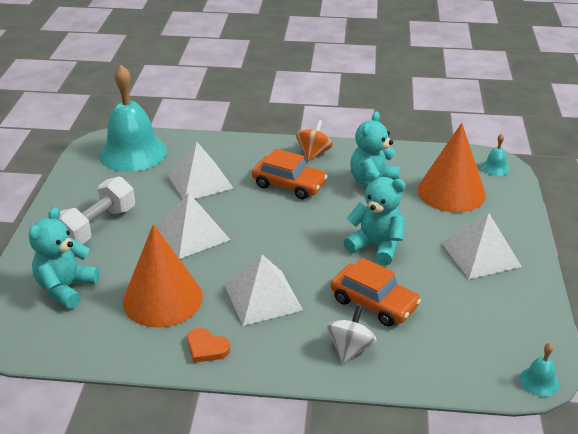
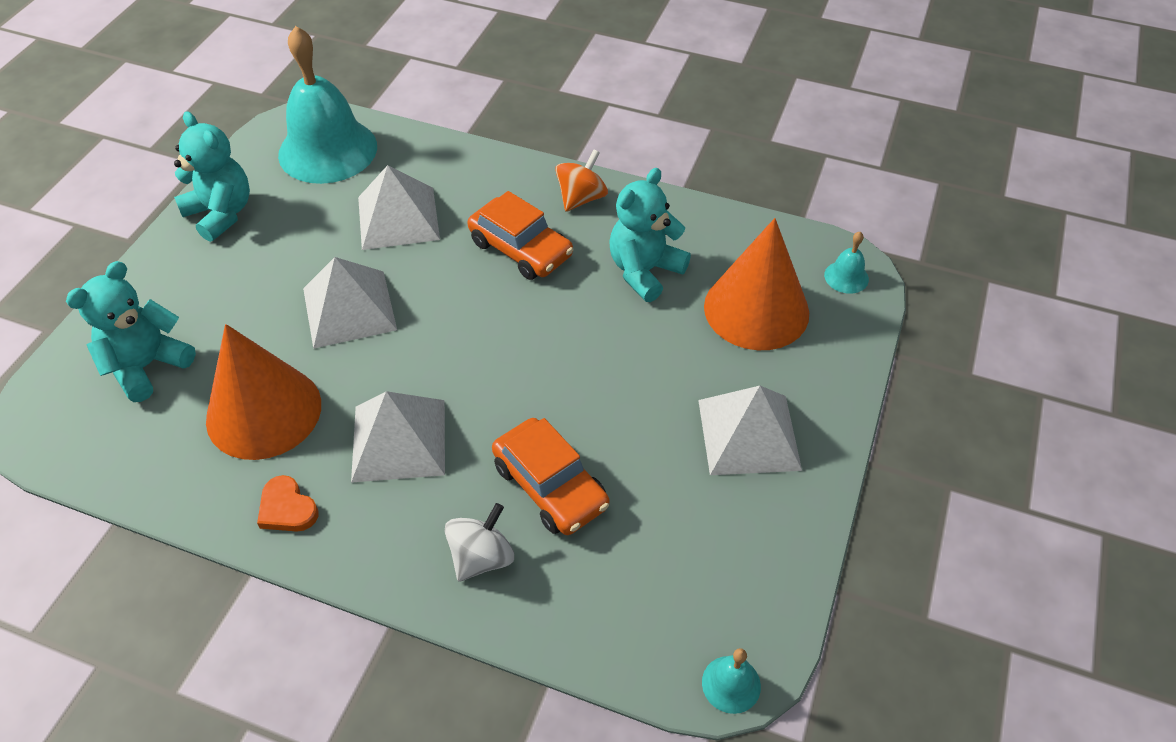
camera: 15 degrees right, 15 degrees up
(97, 226) = (229, 269): white dumbbell -> none
(376, 246) = (598, 386): turquoise teddy bear -> turquoise teddy bear (221, 214)

